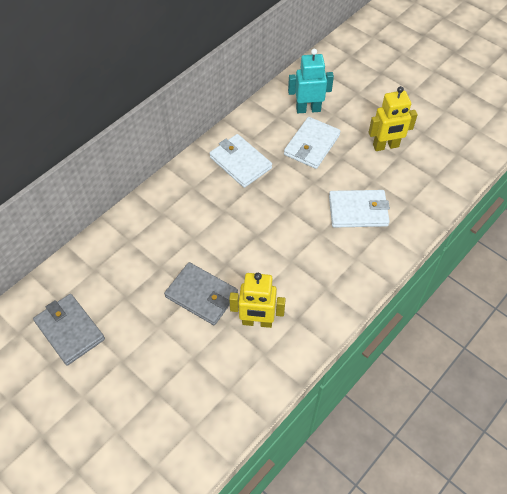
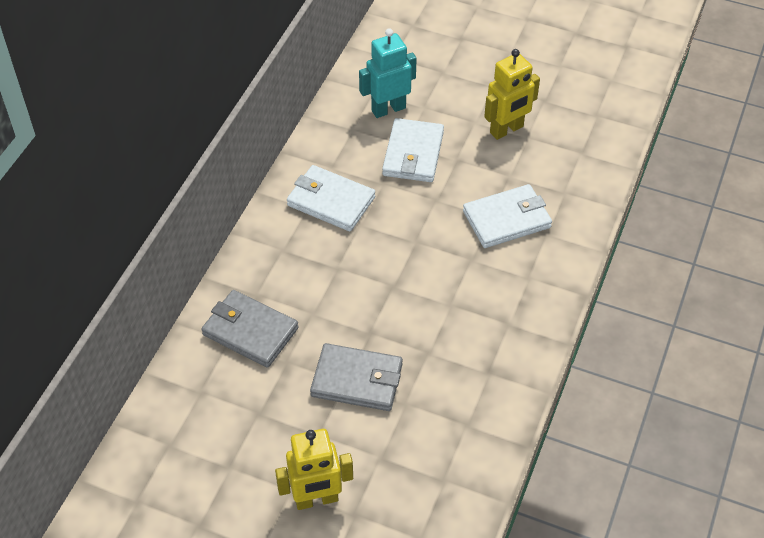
camera: 20 degrees left, 5 degrees down
(70, 330) = (205, 476): grey wallet -> grey wallet (250, 331)
(257, 322) = (441, 390): yellow robot -> yellow robot (316, 499)

